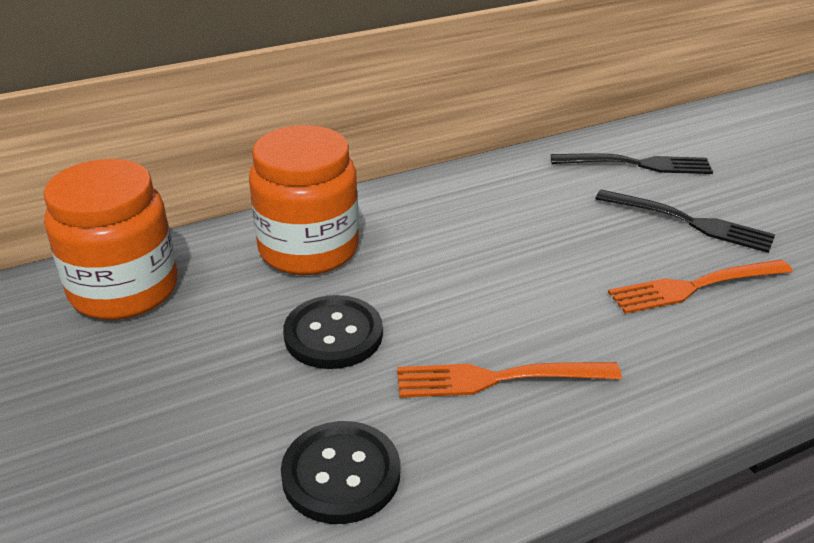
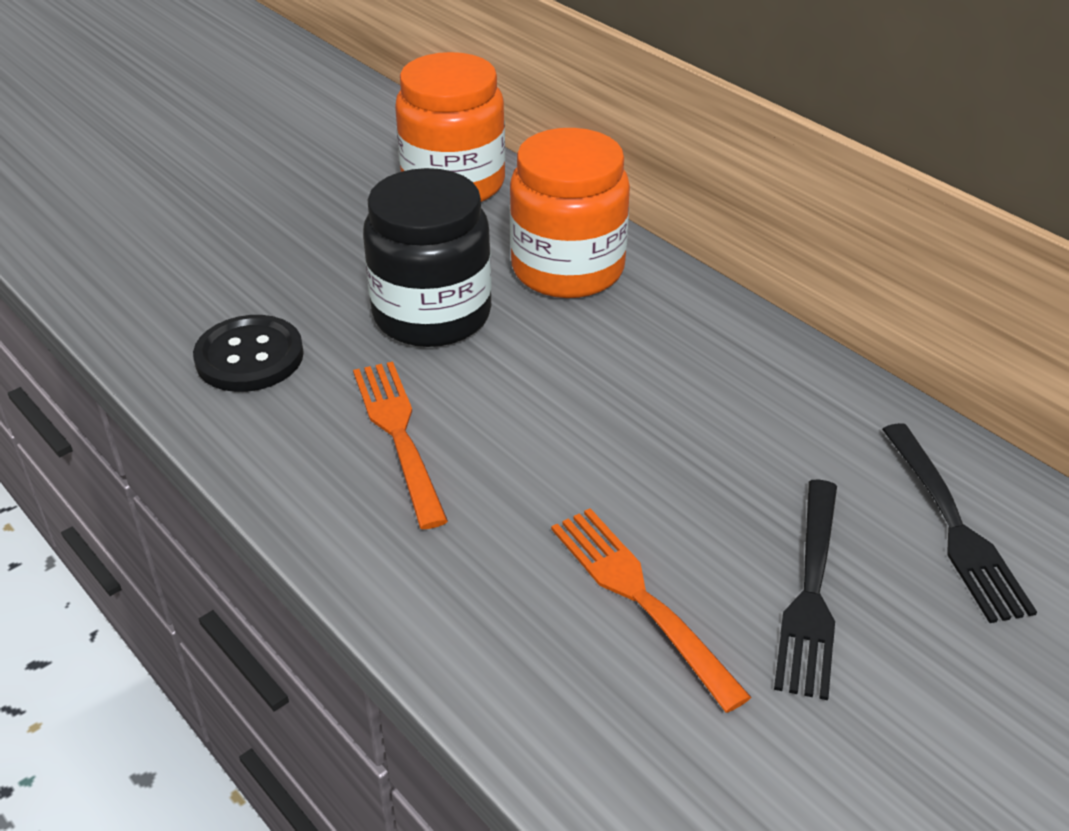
camera: 75 degrees right, 5 degrees up
(333, 334) = (432, 314): black button -> black jar

